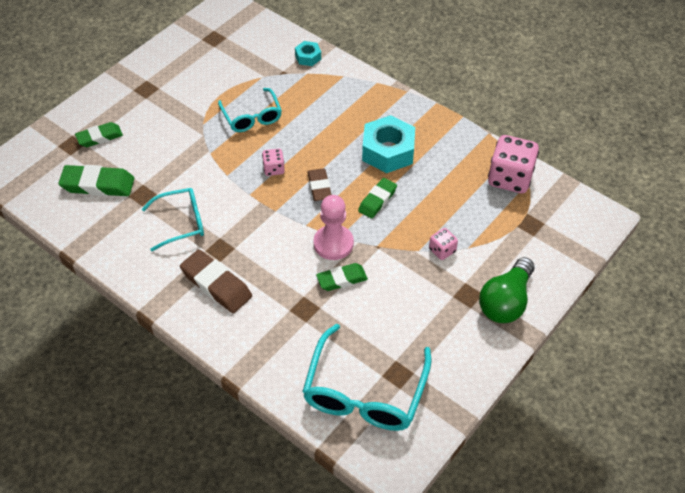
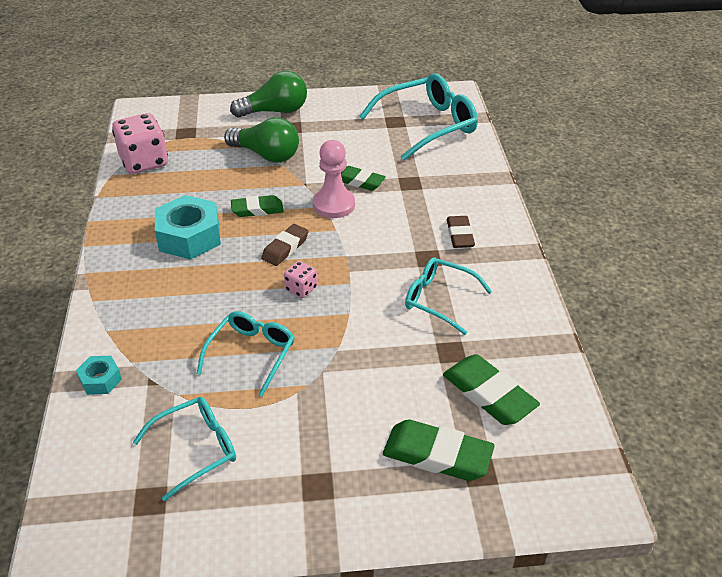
camera: 135 degrees left, 10 degrees down
(100, 137) = (437, 455): green eraser -> green eraser, size x1.53
(216, 285) = (460, 235): brown eraser -> brown eraser, size x0.65
(220, 64) = (195, 449): none -> turquoise glasses
(442, 250) = (266, 155): pink dice -> green light bulb

